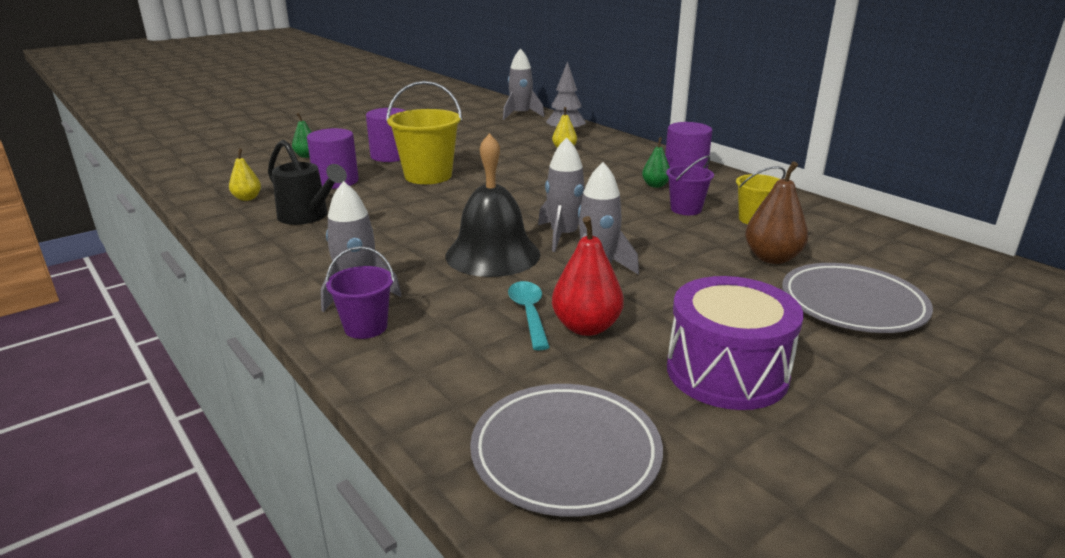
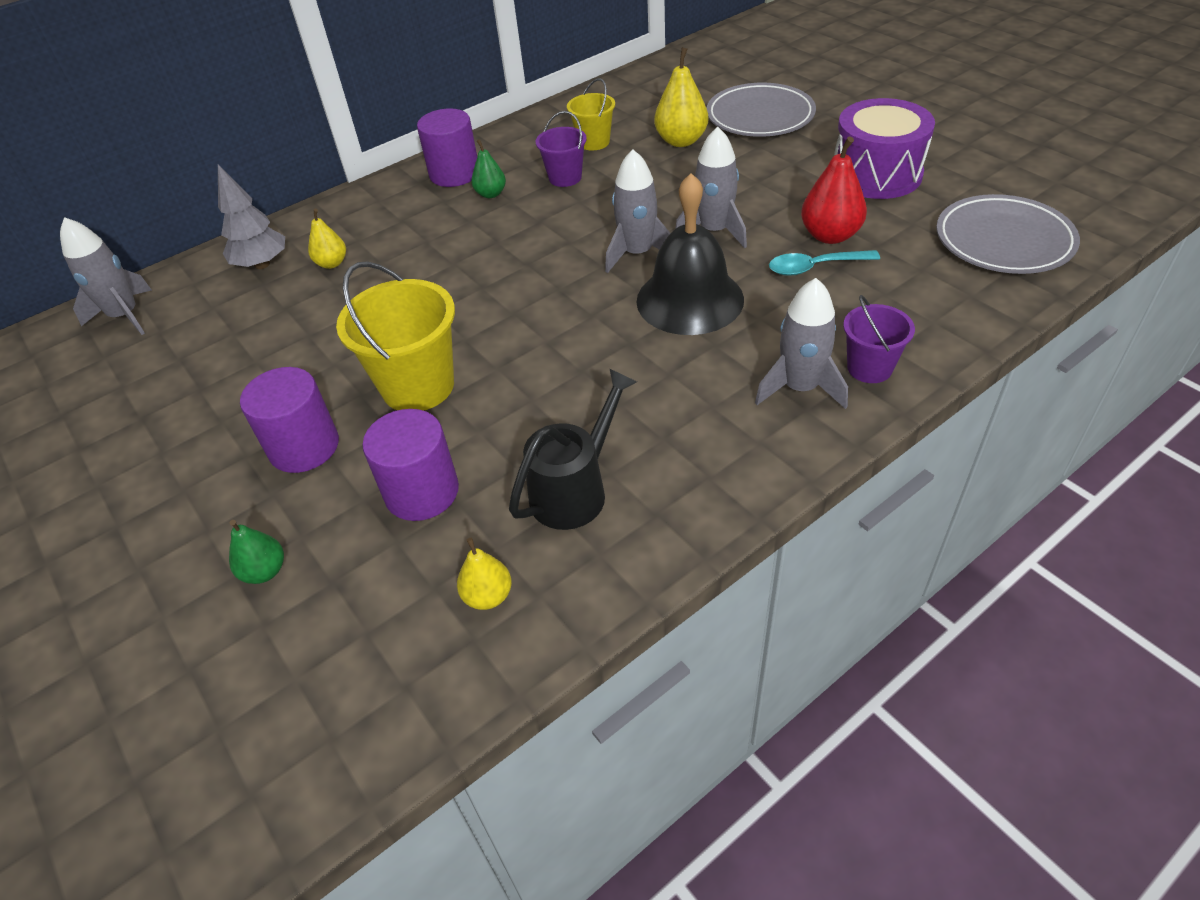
camera: 85 degrees left, 20 degrees up
(772, 258) = (681, 141): brown pear -> yellow pear

